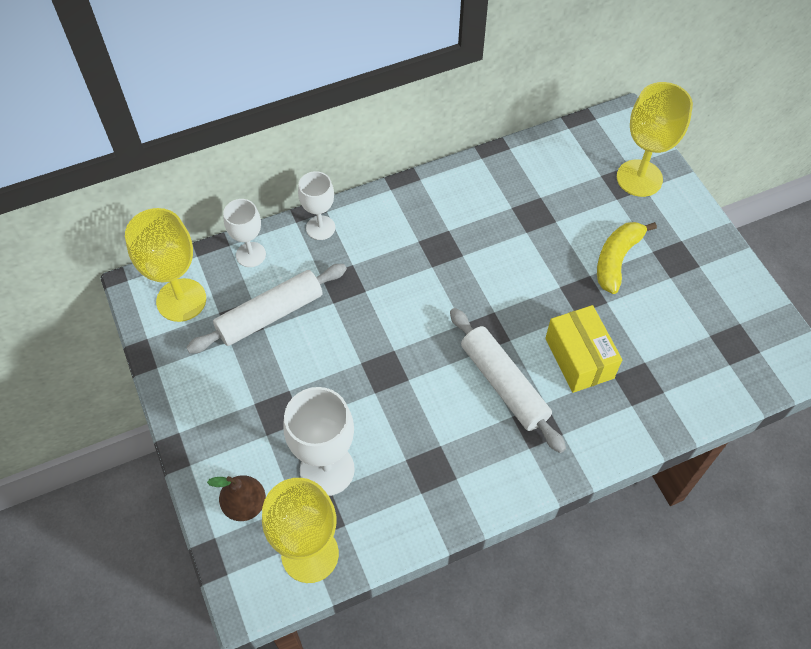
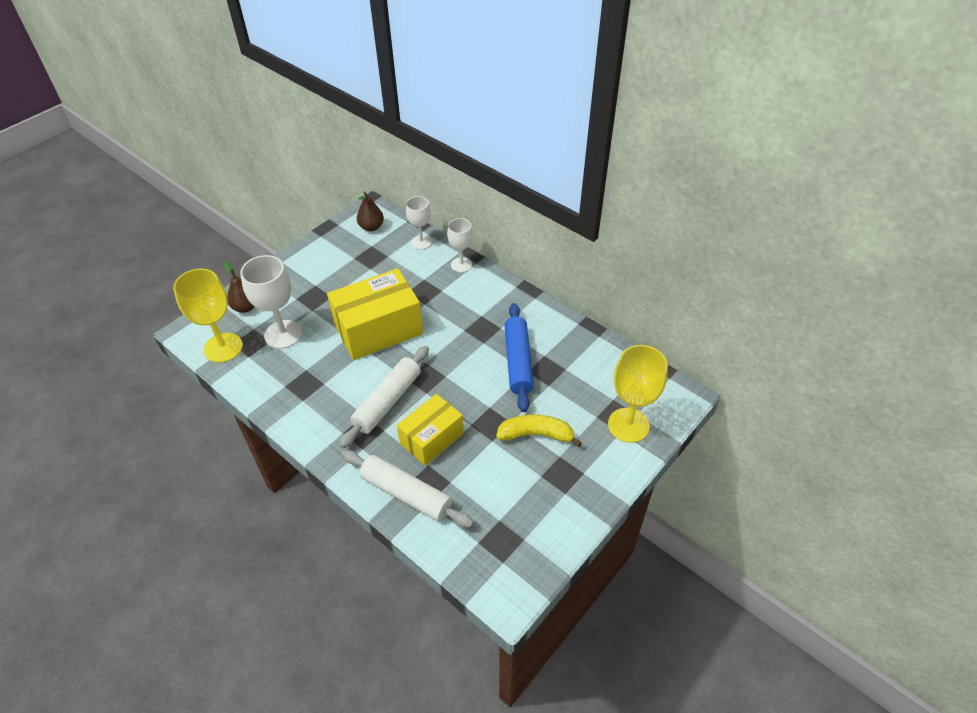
camera: 65 degrees right, 10 degrees down
(181, 300) = (371, 227): yellow goblet -> brown pear
(270, 315) = (381, 267): white rolling pin -> white rolling pin (406, 494)
(381, 355) = (378, 329): none -> yellow box
(509, 234) = (518, 362): none -> blue rolling pin

